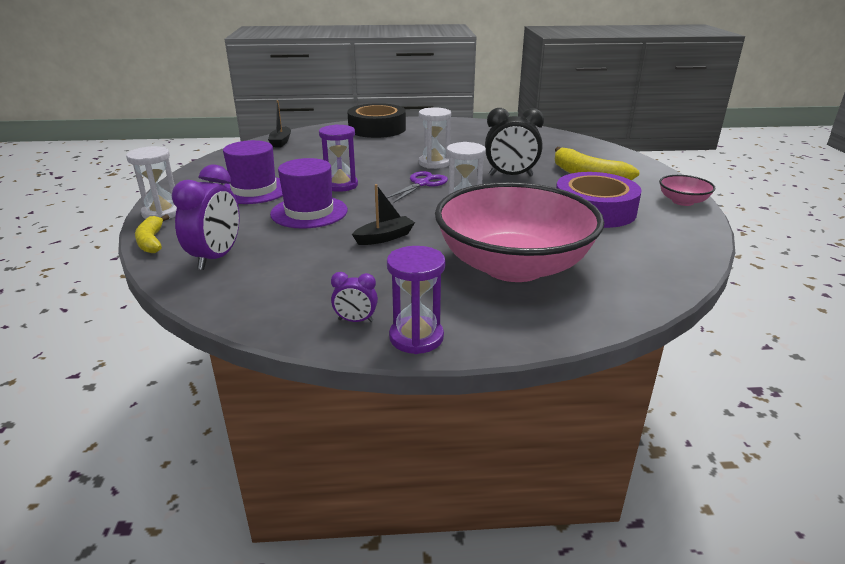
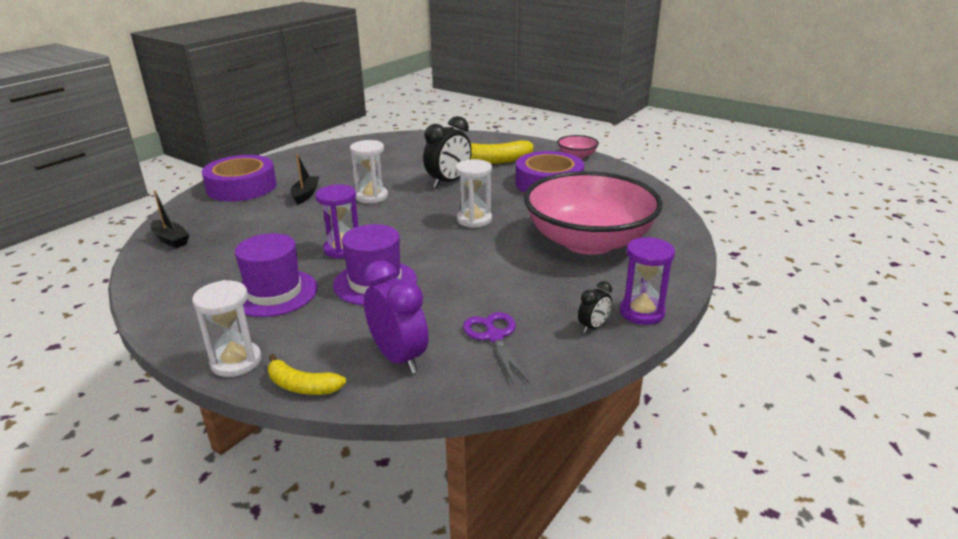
camera: 50 degrees left, 0 degrees up
(355, 321) = (593, 327): purple clock -> black clock
(377, 129) = (242, 187): black tape -> purple tape
(384, 237) = (478, 268): black boat -> black boat (305, 194)
(422, 184) = (404, 217): purple scissors -> purple scissors (494, 337)

